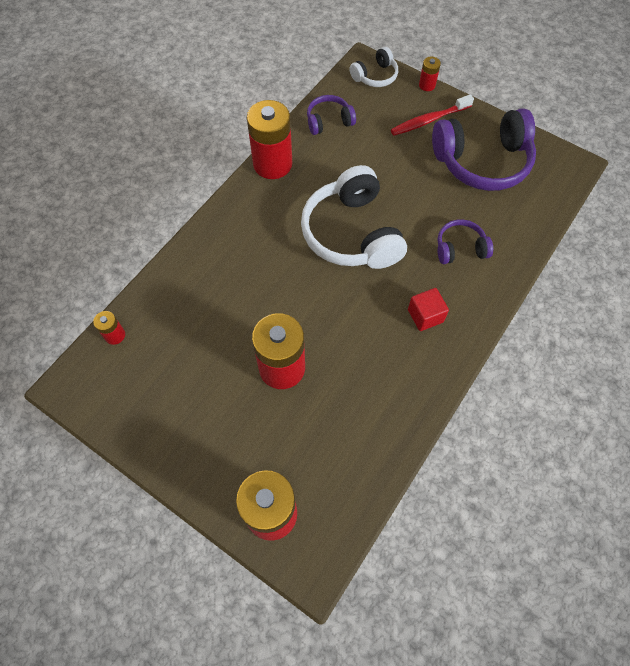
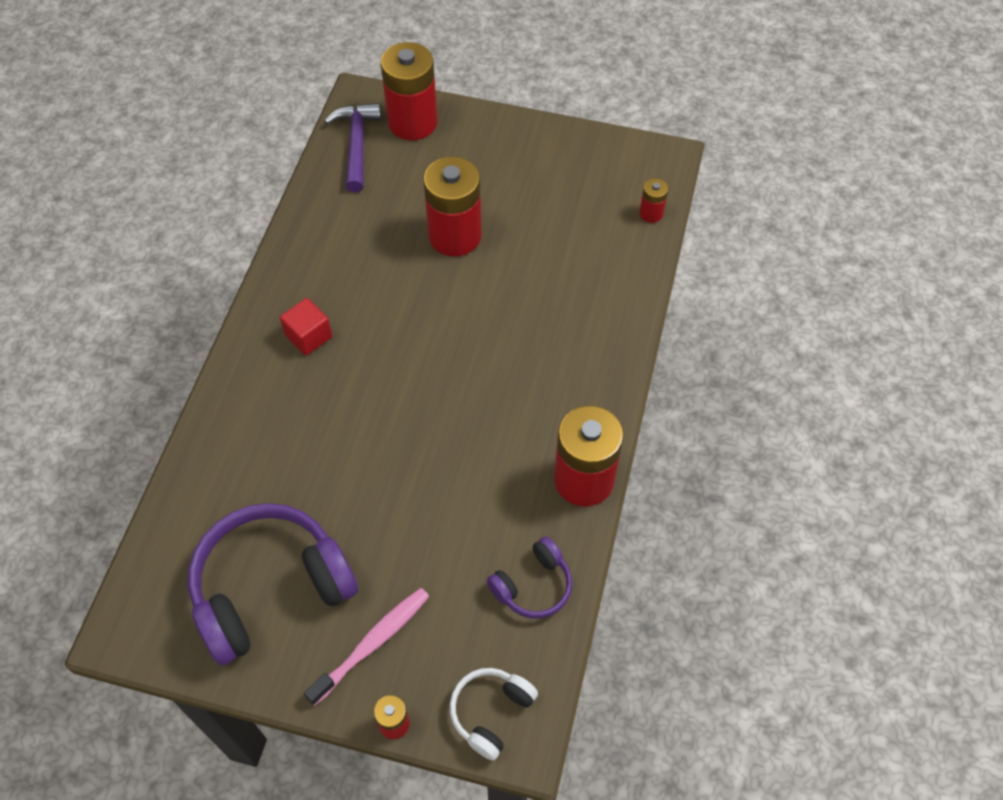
camera: 160 degrees right, 5 degrees down
(335, 503) = (357, 145): none -> purple hammer
(352, 233) = (431, 411): white headphones -> none
(429, 120) = (372, 644): red toothbrush -> pink toothbrush
(460, 248) = (281, 435): purple headphones -> none

